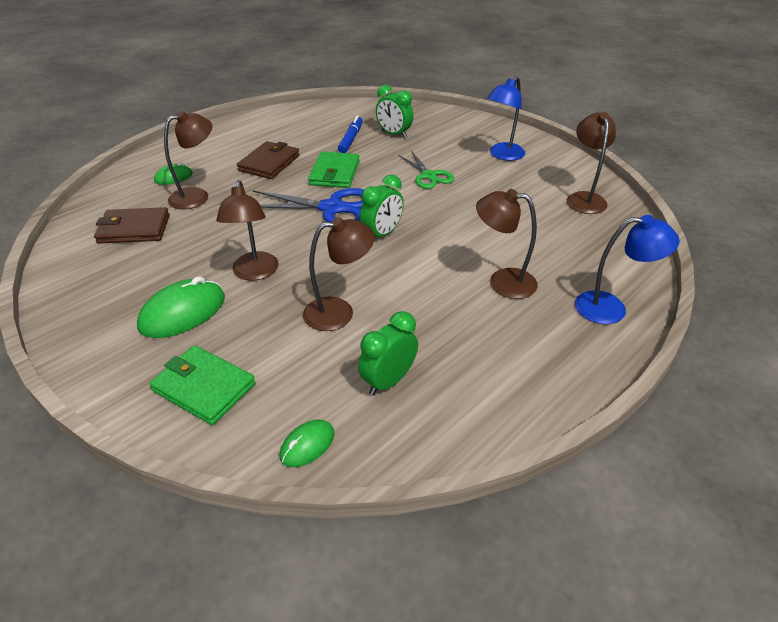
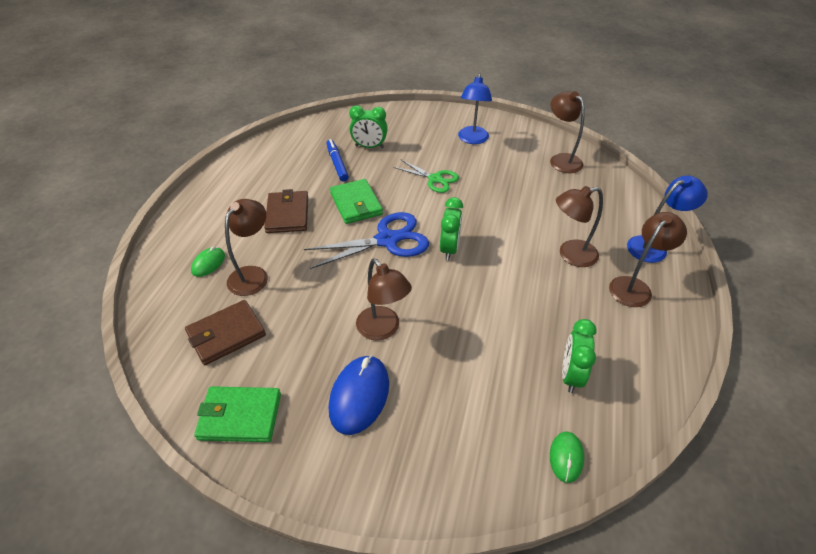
camera: 30 degrees left, 5 degrees up
(183, 312) = (359, 396): green mouse -> blue mouse
(204, 387) = (446, 454): green wallet -> green wallet (240, 416)
(339, 312) = (483, 334): brown lamp -> brown lamp (635, 287)

